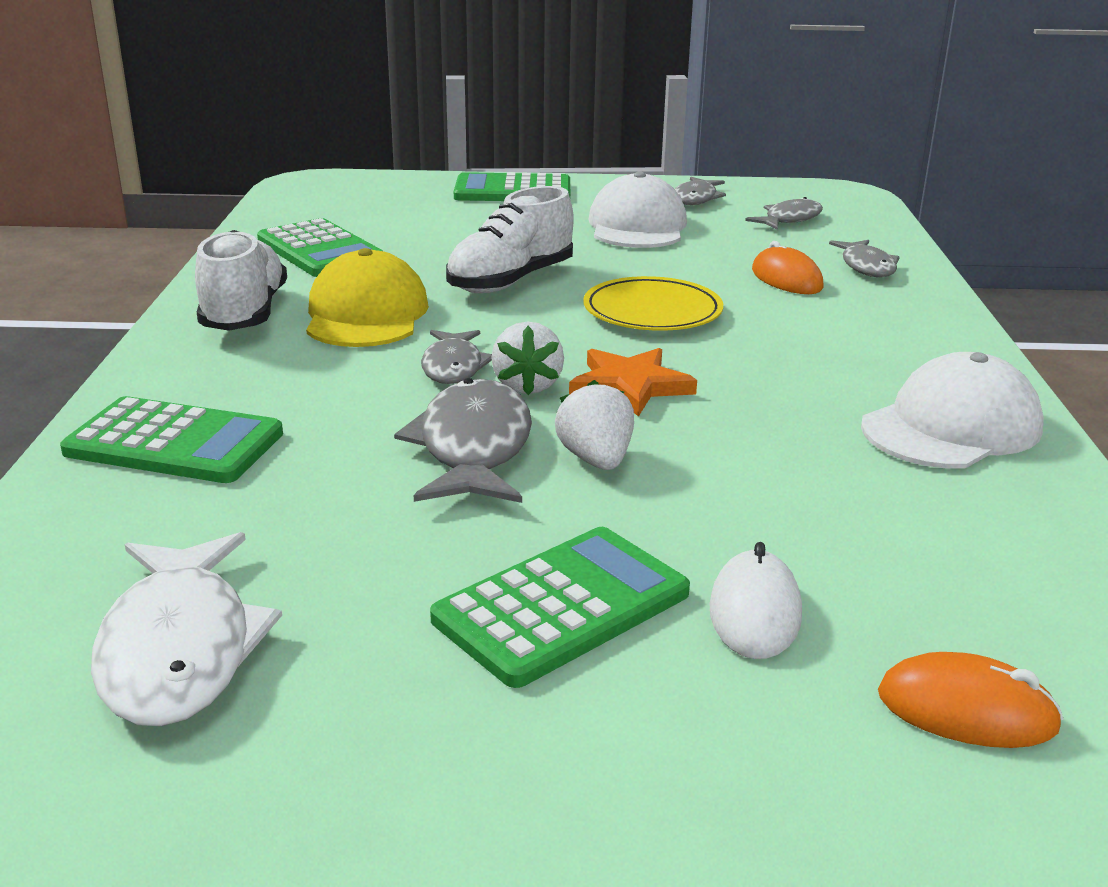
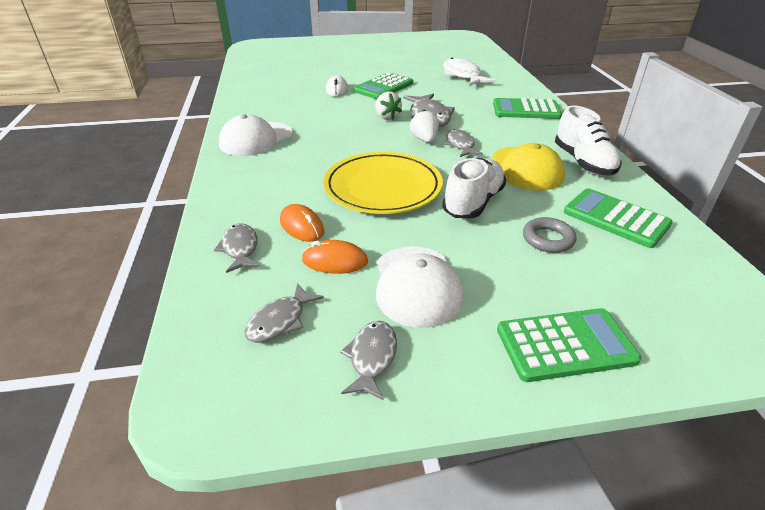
camera: 170 degrees right, 10 degrees up
(443, 242) = (548, 239): none -> grey ring
(630, 386) = (383, 144): orange star -> none
(652, 311) = (383, 187): yellow plate -> yellow plate, size x1.53
(966, 710) = (293, 80): orange mouse -> orange mouse (335, 261)

